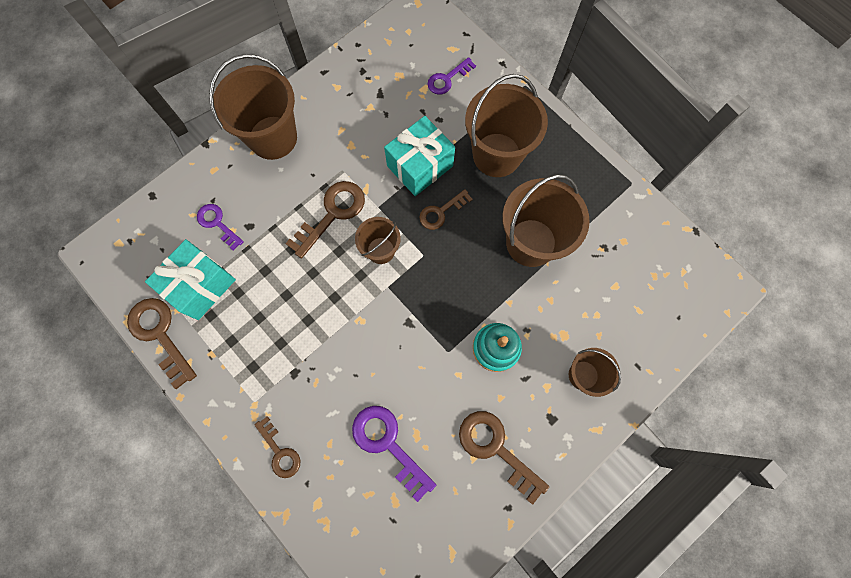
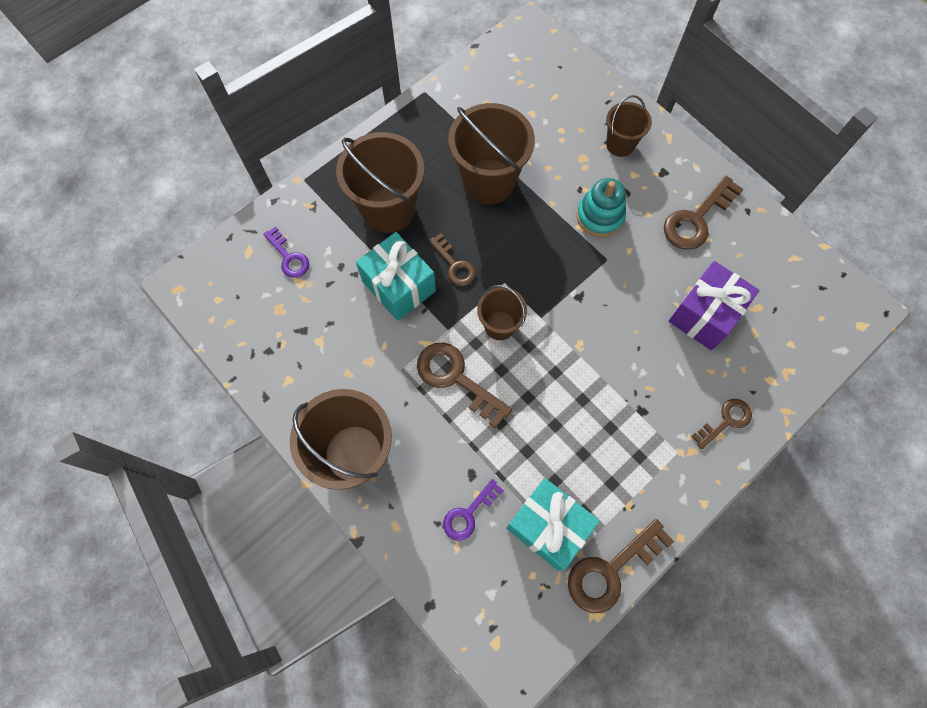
camera: 90 degrees left, 5 degrees down
(388, 444) = (704, 314): purple key -> purple gift

